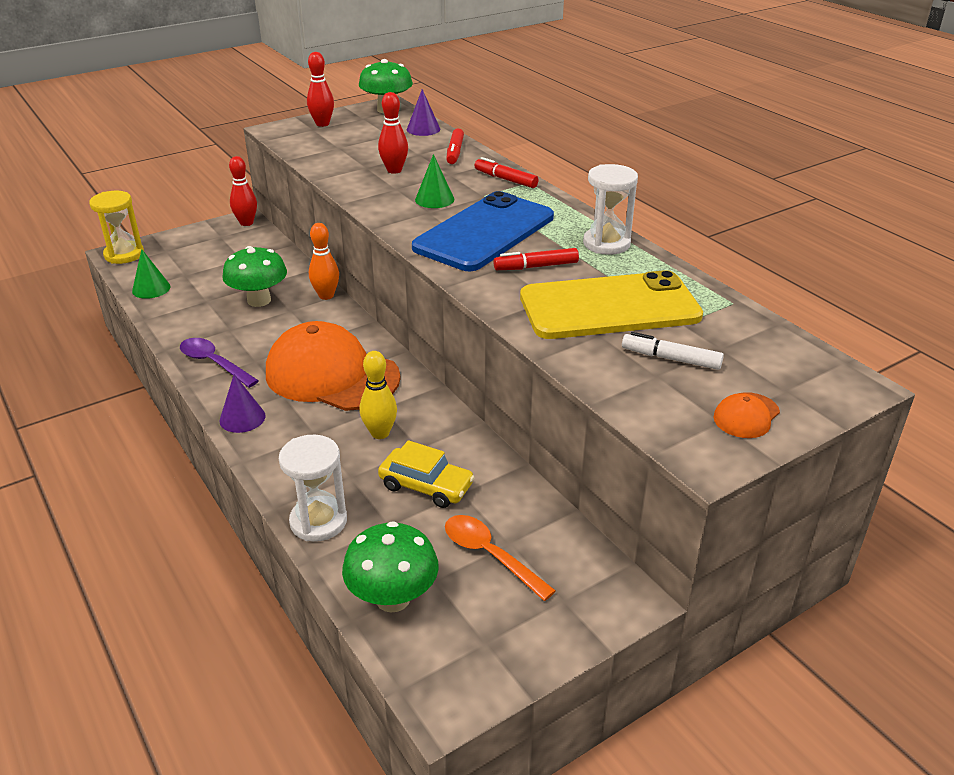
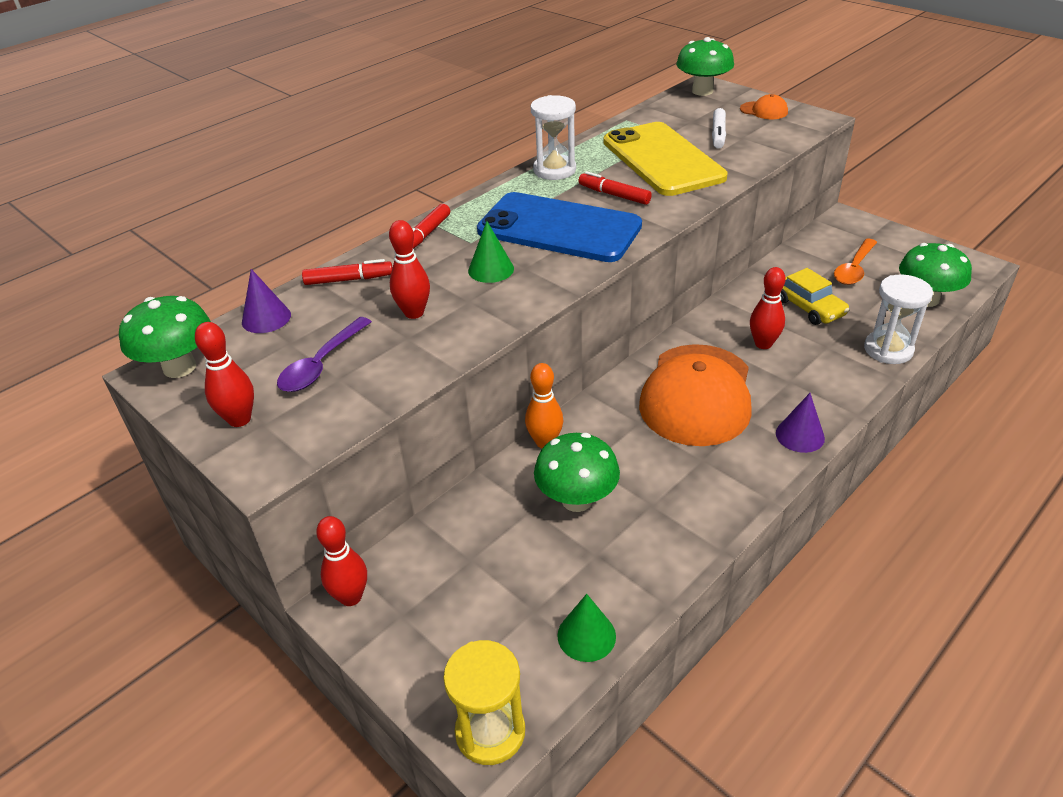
camera: 100 degrees left, 5 degrees up
(214, 363) = (725, 492): purple spoon -> purple spoon (322, 364)
(380, 433) = (763, 344): yellow bowling pin -> red bowling pin
(426, 486) = (809, 307): yellow car -> yellow car turned 135 degrees clockwise
(536, 266) = (614, 195): red marker -> red marker turned 150 degrees clockwise
(829, 378) = (702, 91): none -> green mushroom

